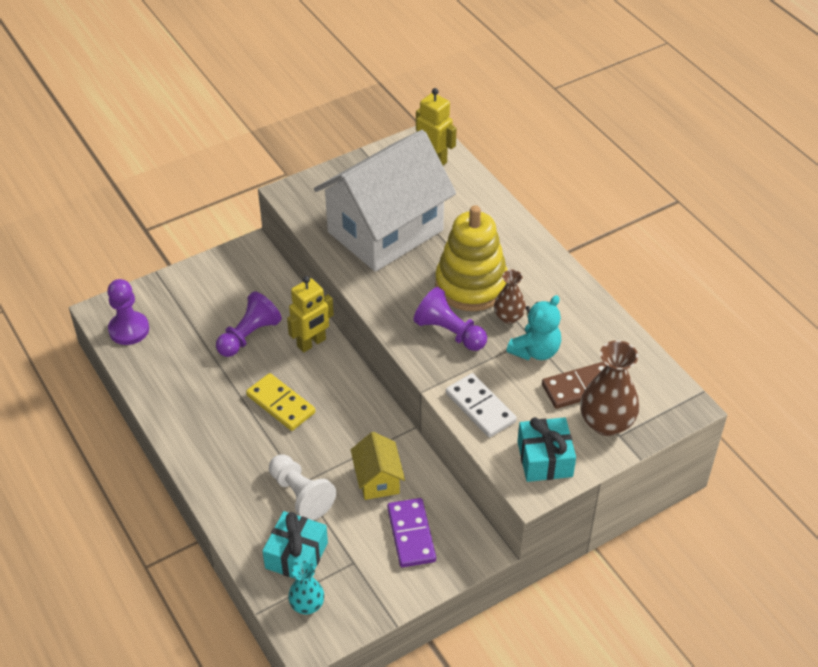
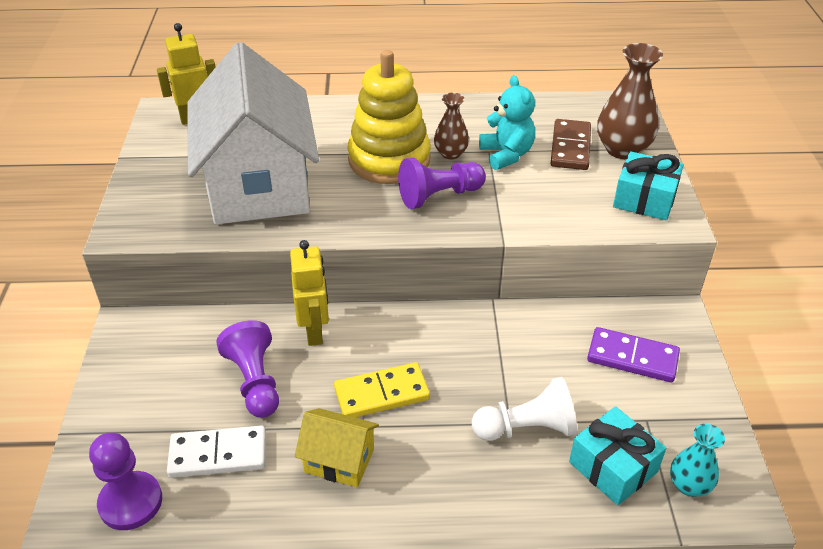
camera: 60 degrees left, 5 degrees down
(377, 479) = (544, 354): yellow house -> yellow house (339, 460)
(480, 407) = (553, 213): white domino -> white domino (218, 454)

